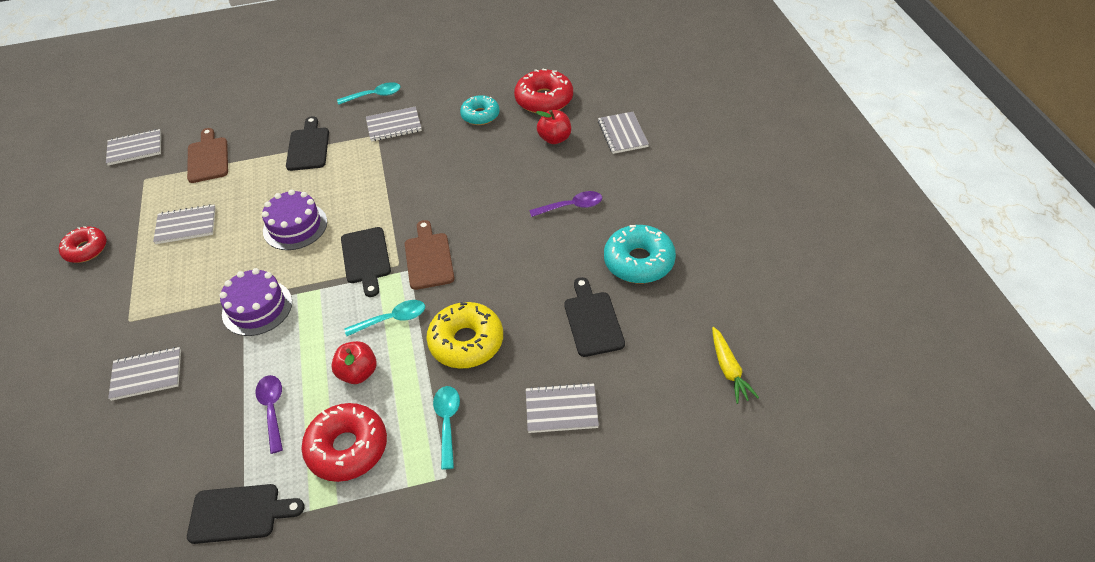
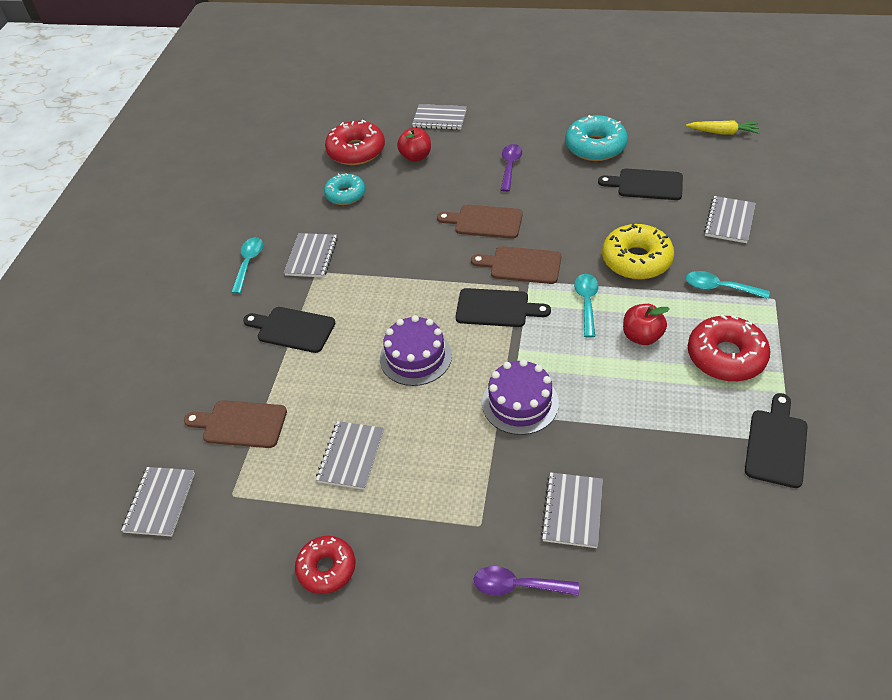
camera: 65 degrees left, 0 degrees up
(272, 409) = (661, 405): purple spoon -> purple spoon (517, 586)
(480, 214) = (484, 221): none -> brown cutting board

